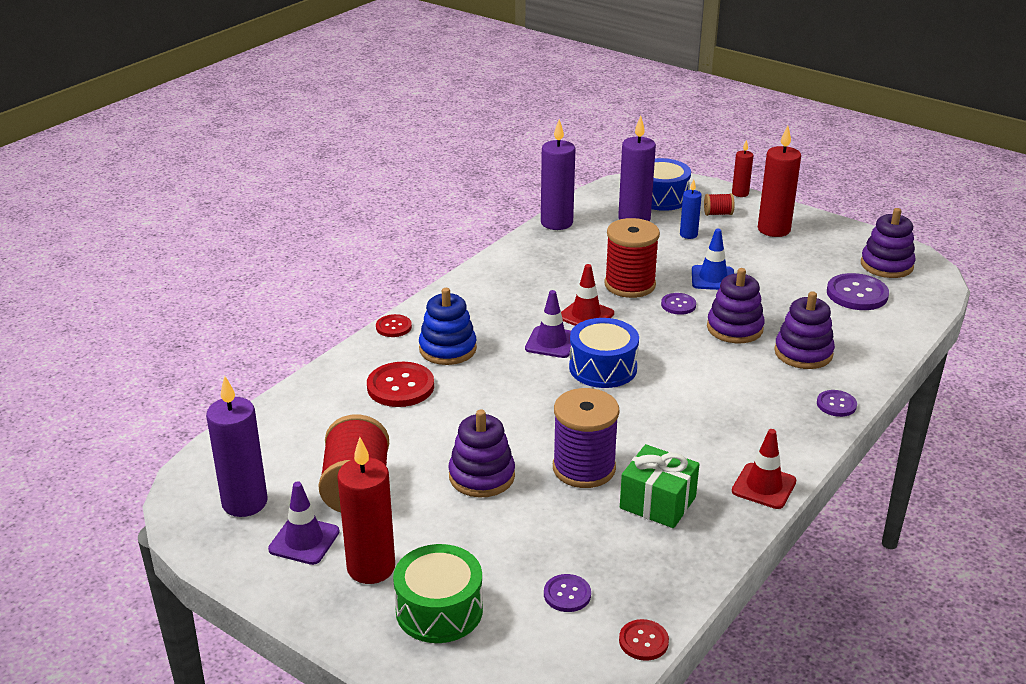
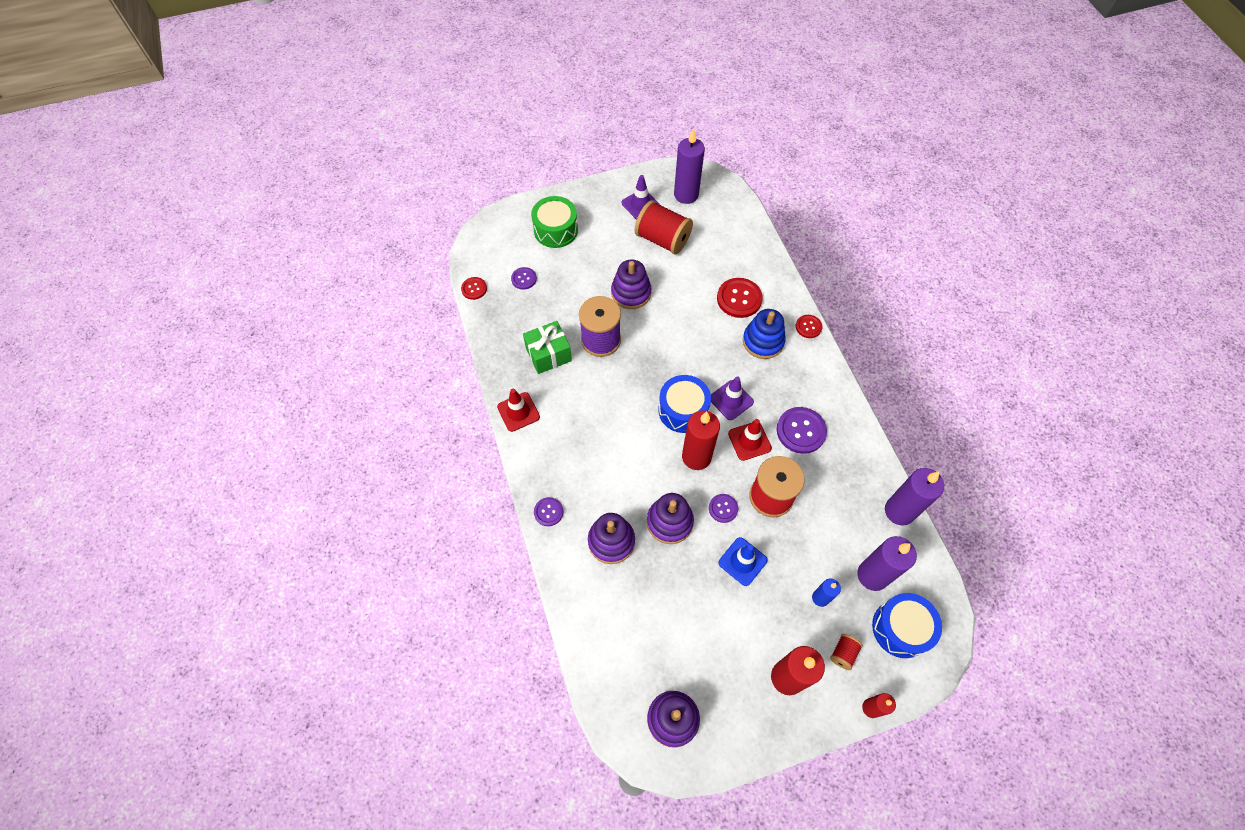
camera: 125 degrees right, 30 degrees up
(371, 568) = (602, 219): red candle -> red candle (696, 457)
(857, 294) = (651, 650): purple button -> purple button (801, 431)

